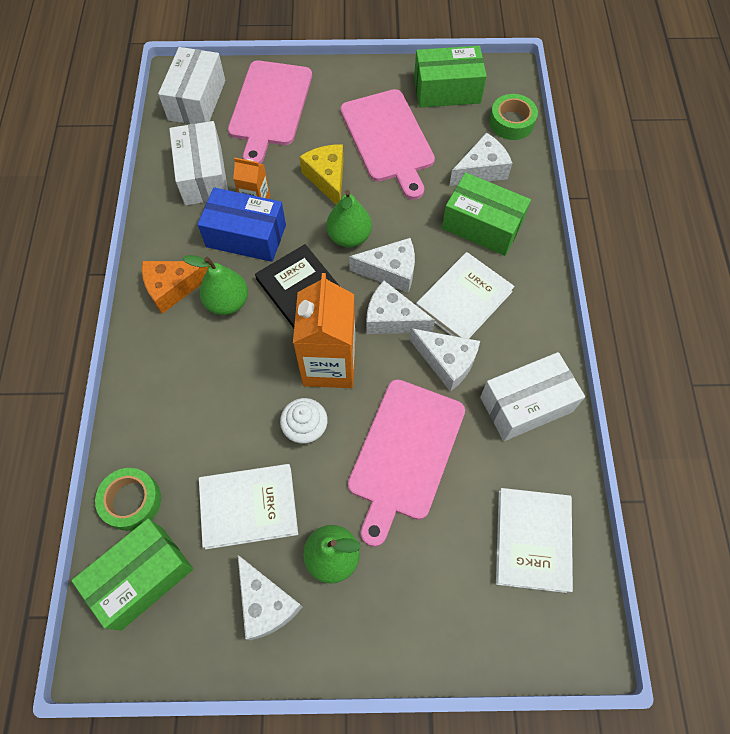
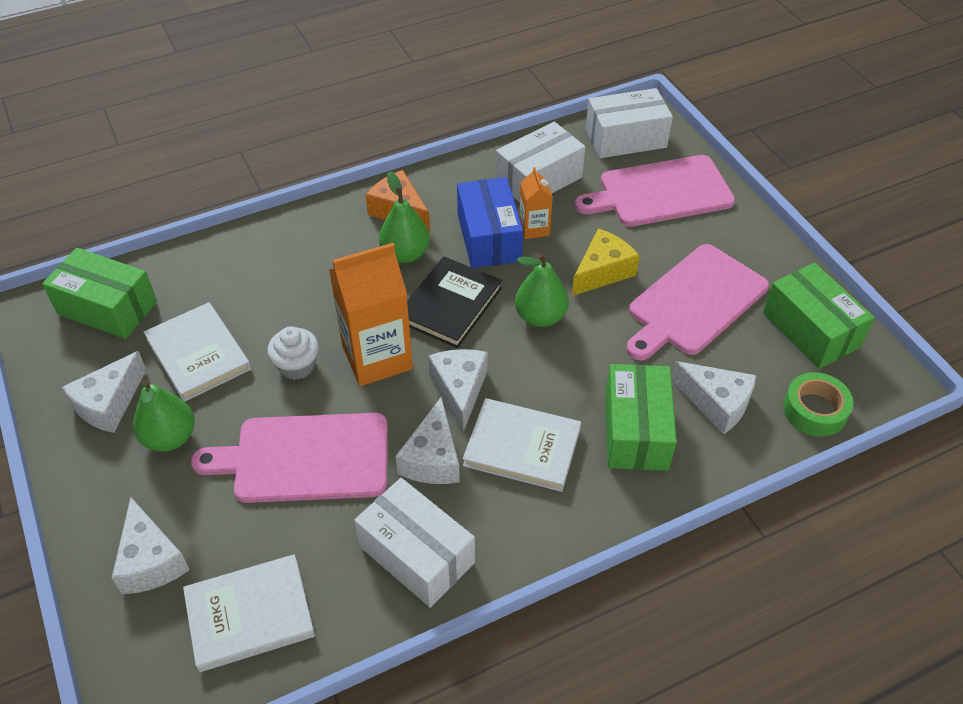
camera: 65 degrees right, 15 degrees down
(131, 501) = (174, 272): green tape -> none
(390, 271) = (519, 367): white cheese -> white cheese (151, 560)

